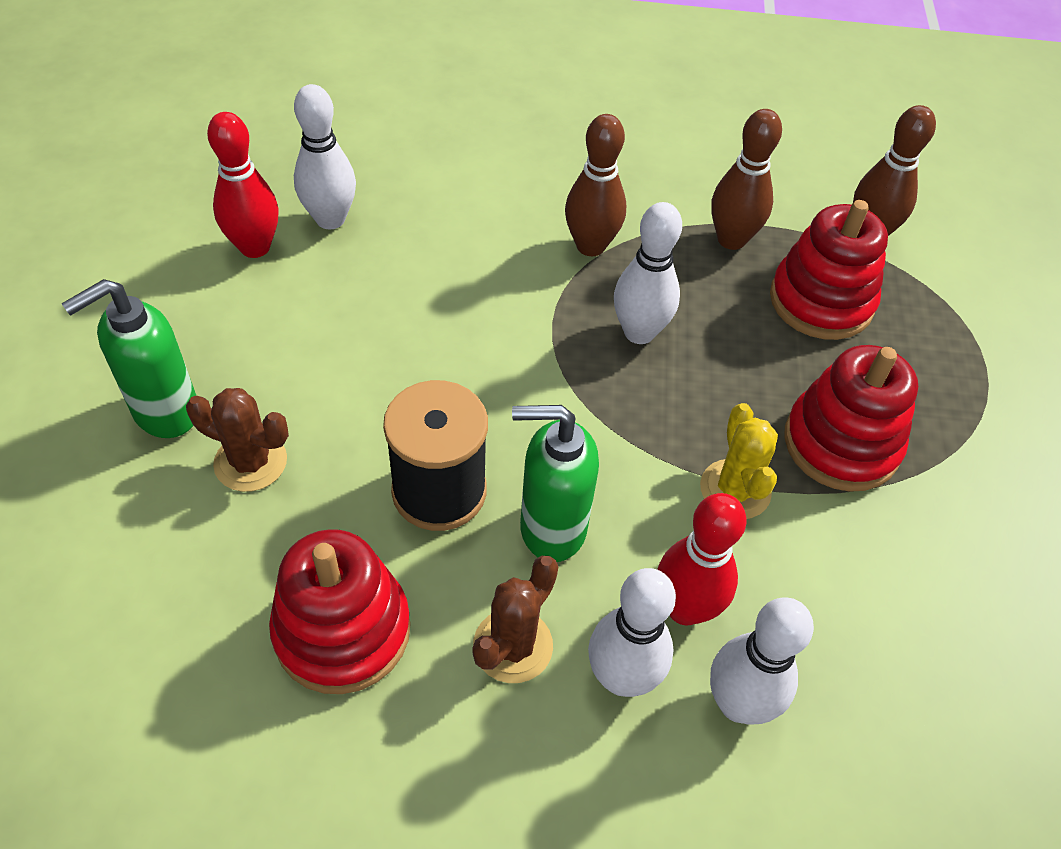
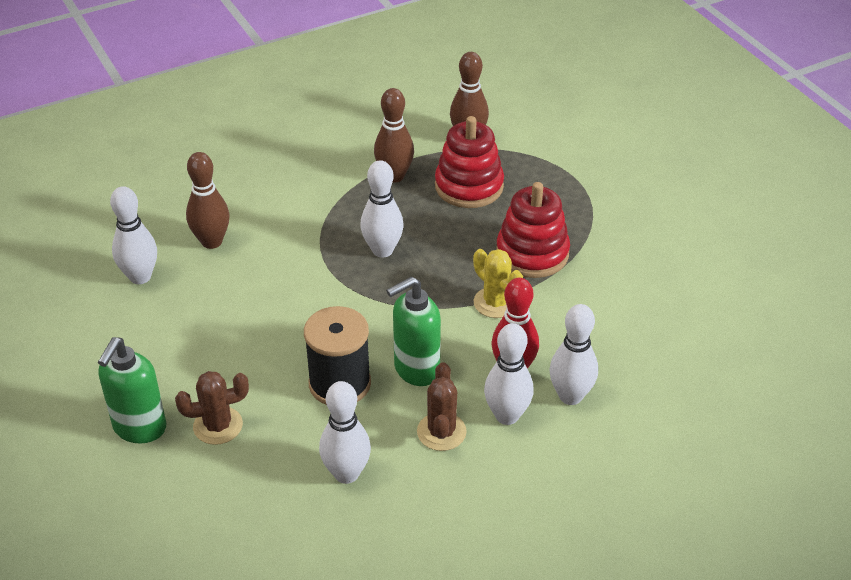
camera: 30 degrees left, 10 degrees down
(255, 247) = (106, 315): red bowling pin -> none
(342, 630) = (346, 473): red stacking toy -> white bowling pin
(590, 246) = (316, 217): brown bowling pin -> brown bowling pin (211, 241)

